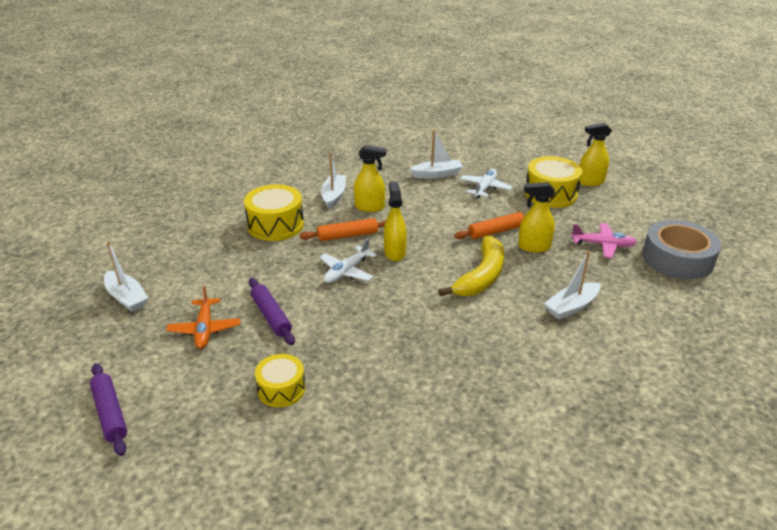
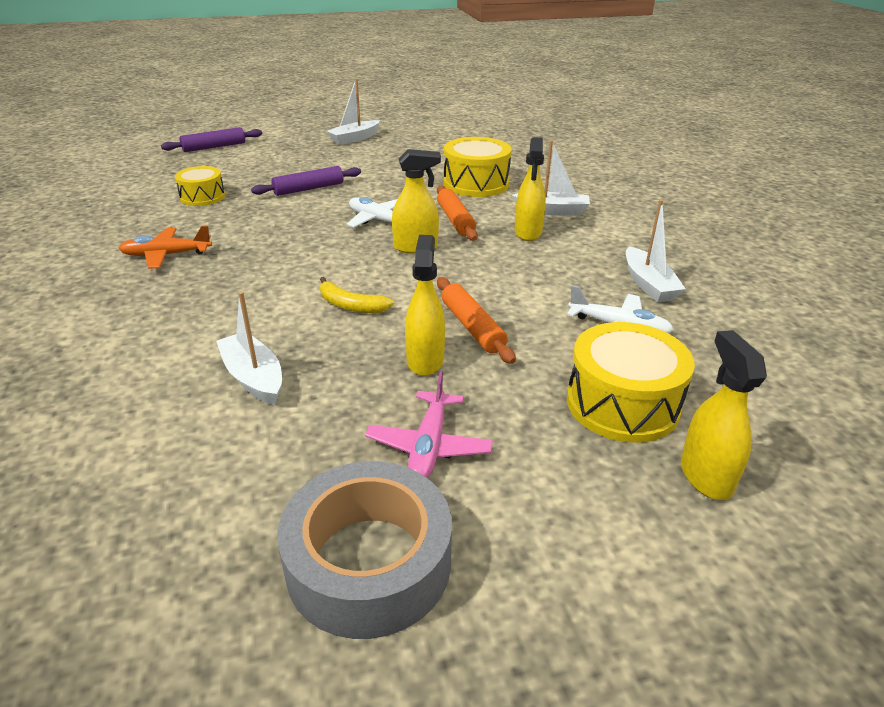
camera: 90 degrees right, 0 degrees up
(205, 329) = (299, 166): orange plane -> orange plane (166, 255)
(481, 276) = (351, 305): yellow banana -> yellow banana, size x0.56

